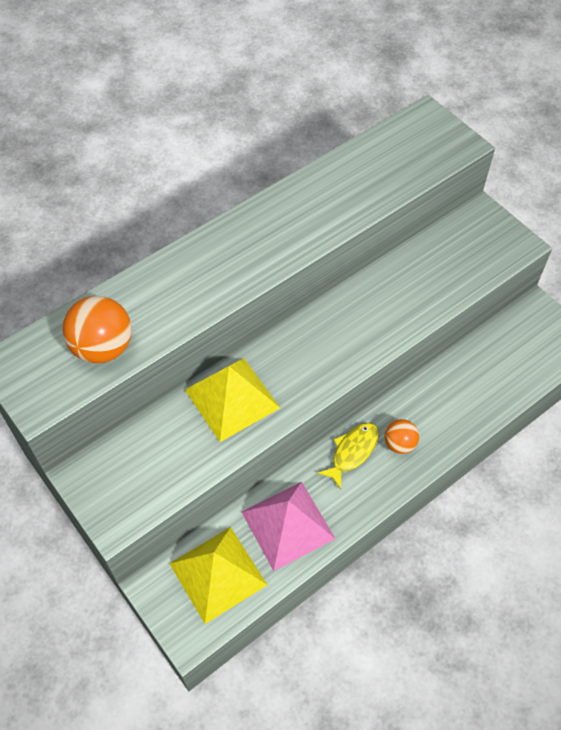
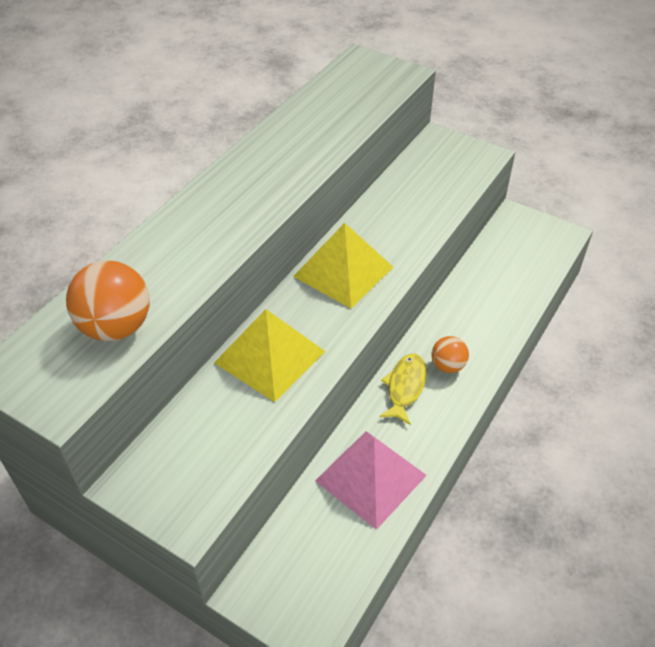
camera: 20 degrees left, 10 degrees down
(217, 574) = (316, 553): yellow pyramid -> yellow pyramid (343, 271)

